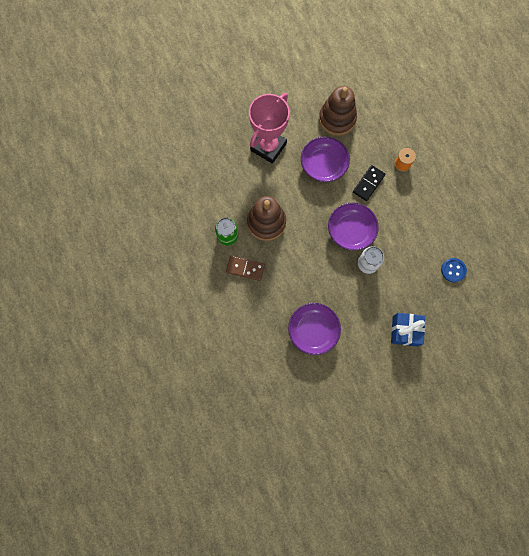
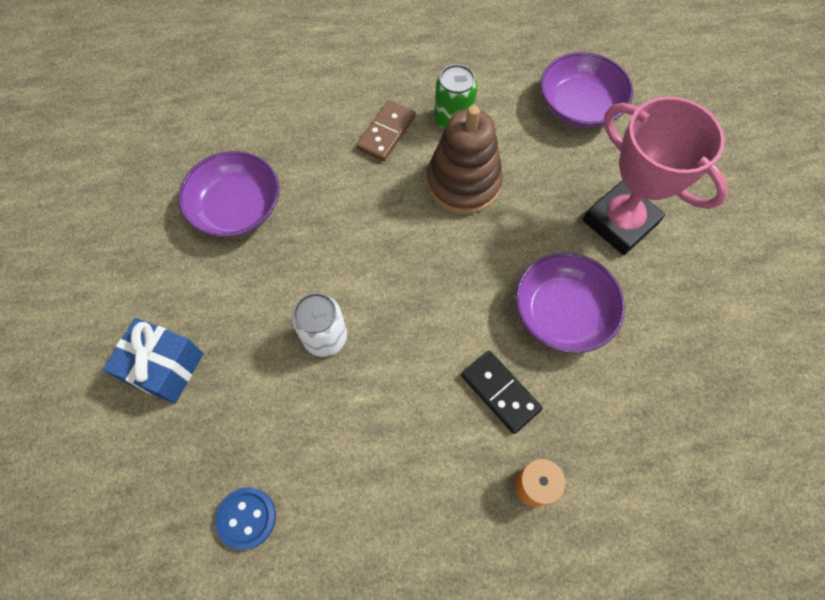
camera: 105 degrees right, 10 degrees down
(337, 119) = (670, 371): brown stacking toy -> none
(350, 230) = (404, 325): purple bowl -> purple bowl (579, 106)

